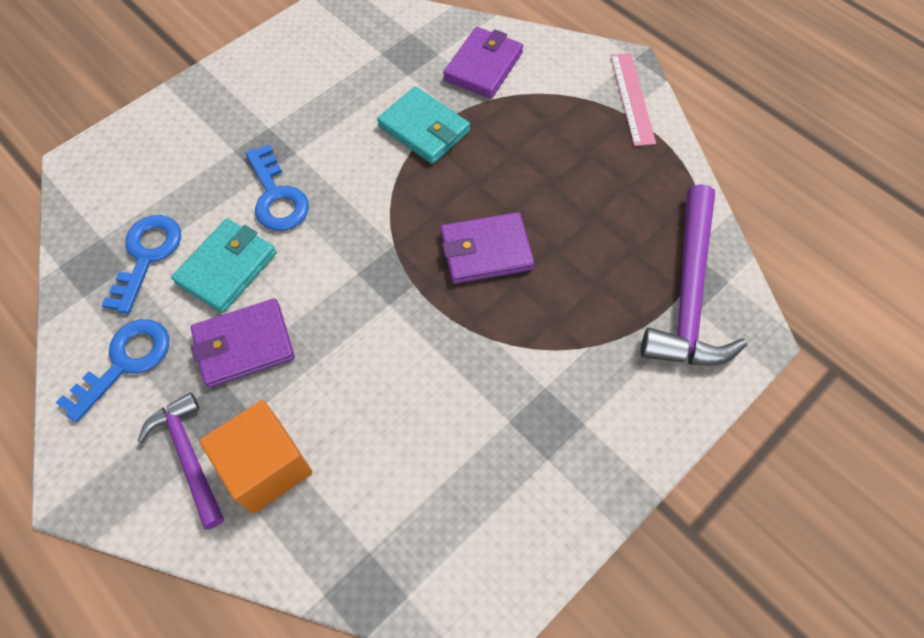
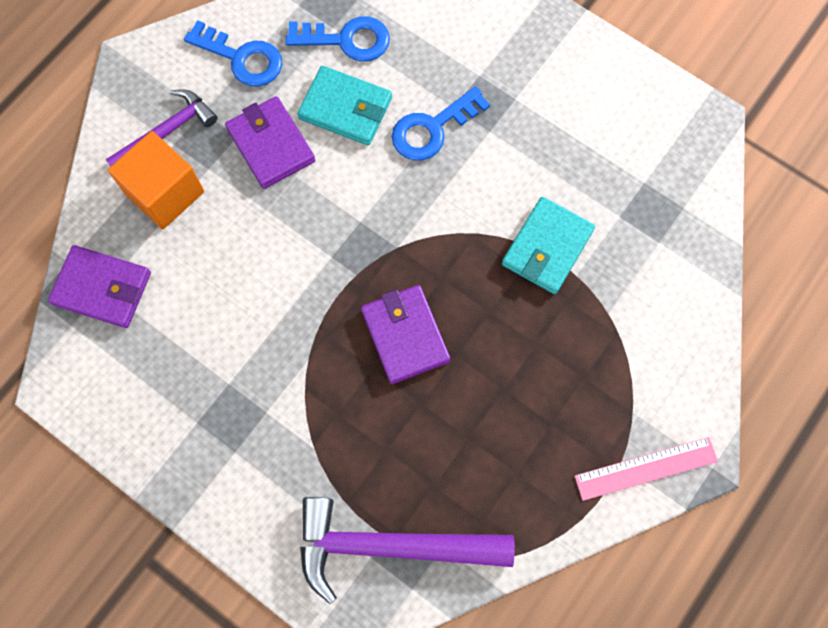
camera: 80 degrees right, 10 degrees up
(483, 66) = (652, 294): purple wallet -> purple wallet (102, 288)

